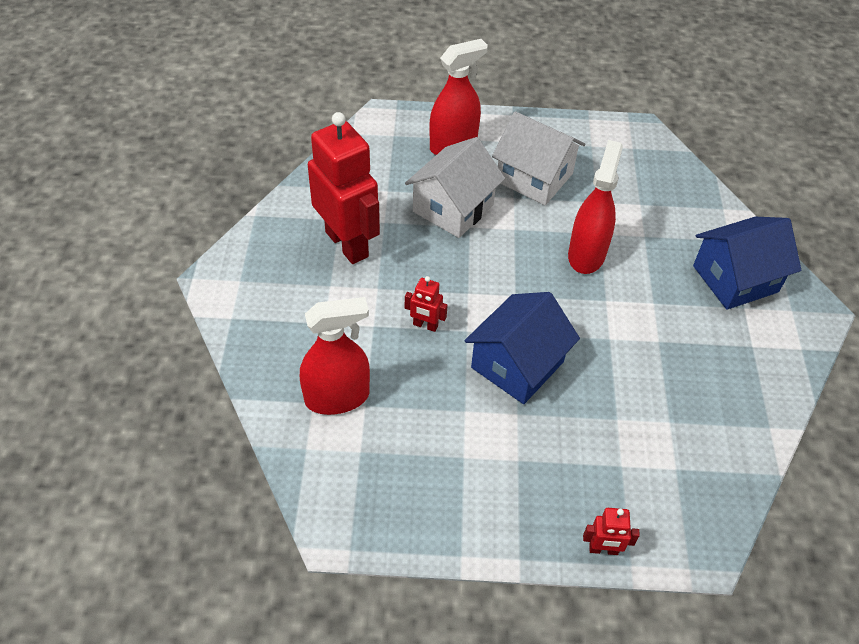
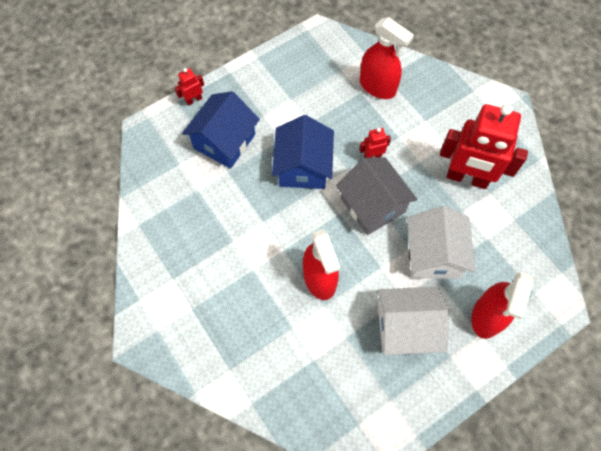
camera: 145 degrees right, 15 degrees up
(337, 397) = (377, 86): red spray bottle -> red spray bottle turned 90 degrees counterclockwise
(472, 281) = (372, 205): none -> grey house
(735, 279) = (209, 331): blue house -> blue house (224, 141)

